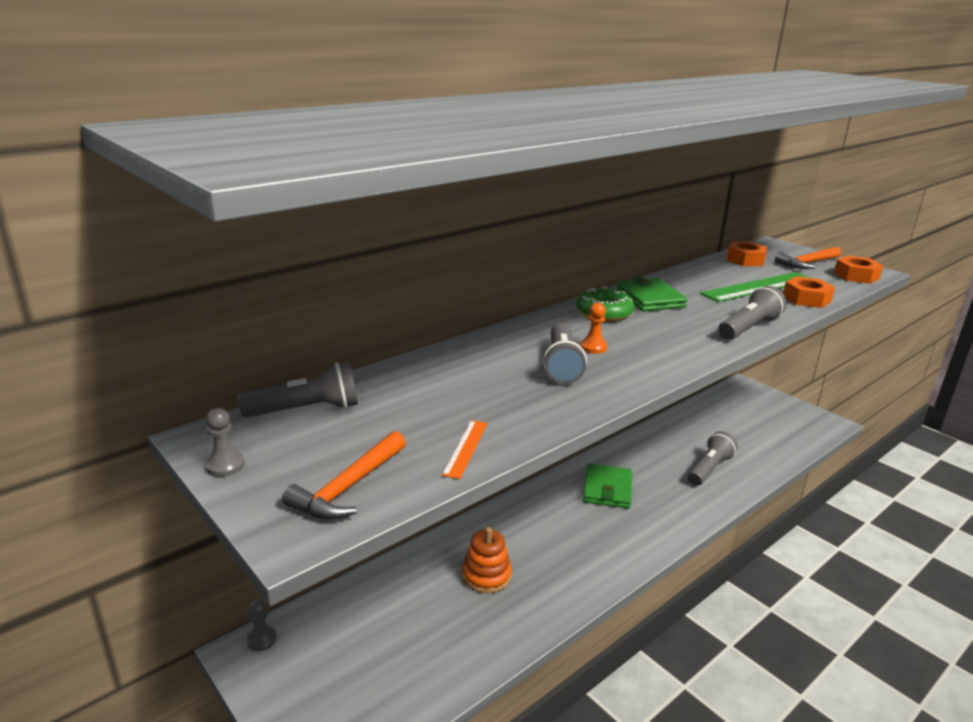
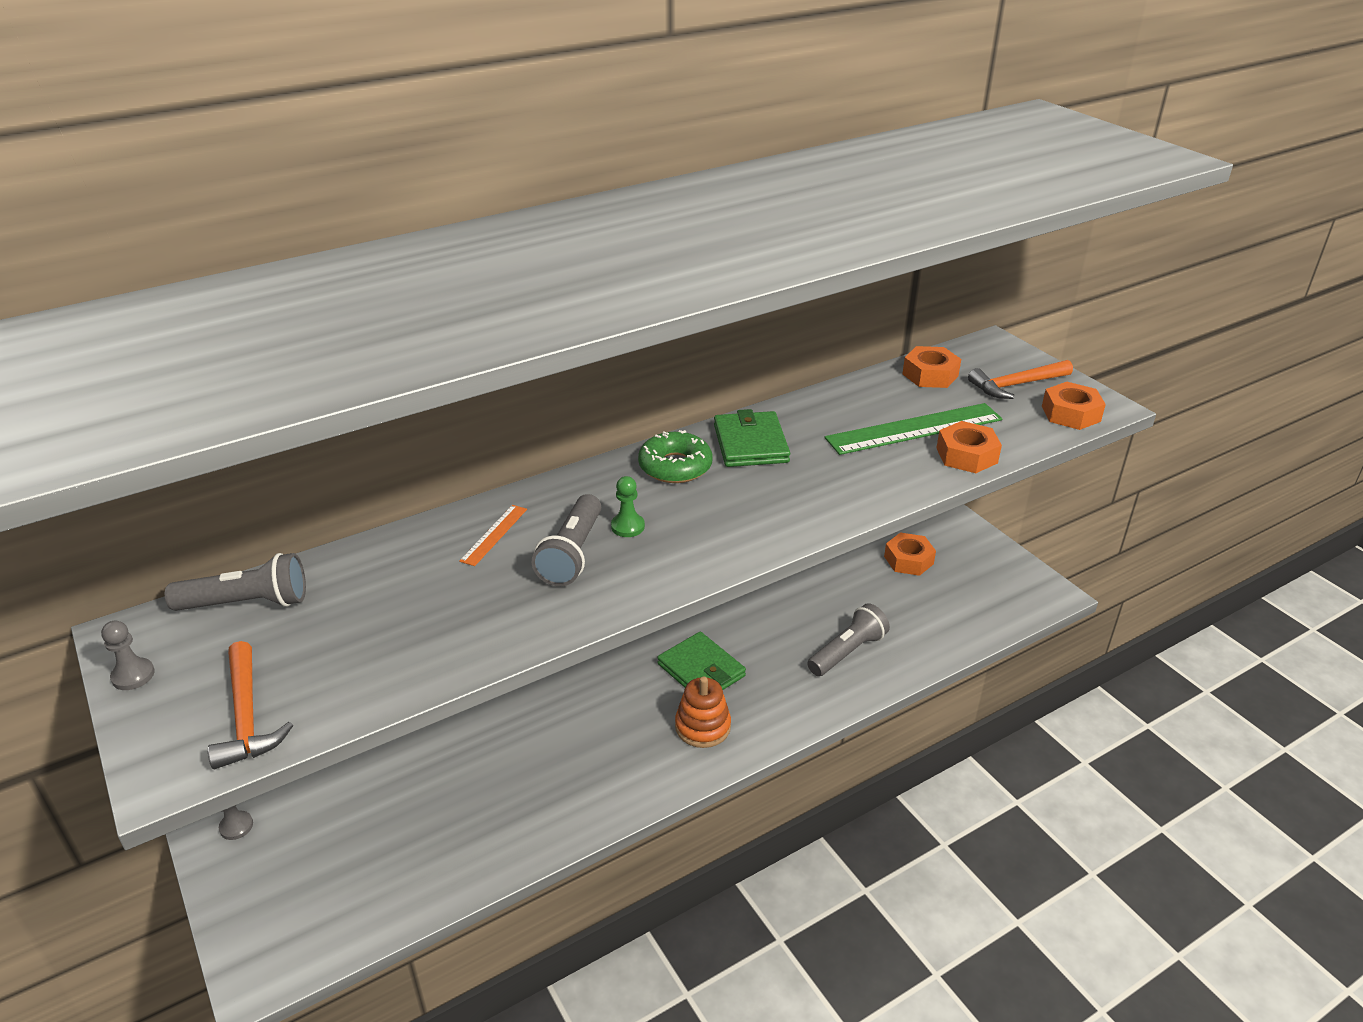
camera: 10 degrees right, 10 degrees up
(348, 487) = (246, 716): orange hammer -> orange hammer turned 60 degrees counterclockwise
(465, 448) = (395, 674): orange ruler -> orange ruler (494, 534)
(486, 576) = (507, 774): orange stacking toy -> orange stacking toy (702, 727)
(593, 347) = (627, 526): orange pawn -> green pawn
(607, 489) = (701, 670): green wallet -> green wallet turned 60 degrees counterclockwise
(721, 409) = (908, 560): none -> orange nut
(748, 328) = (850, 505): grey flashlight -> none

